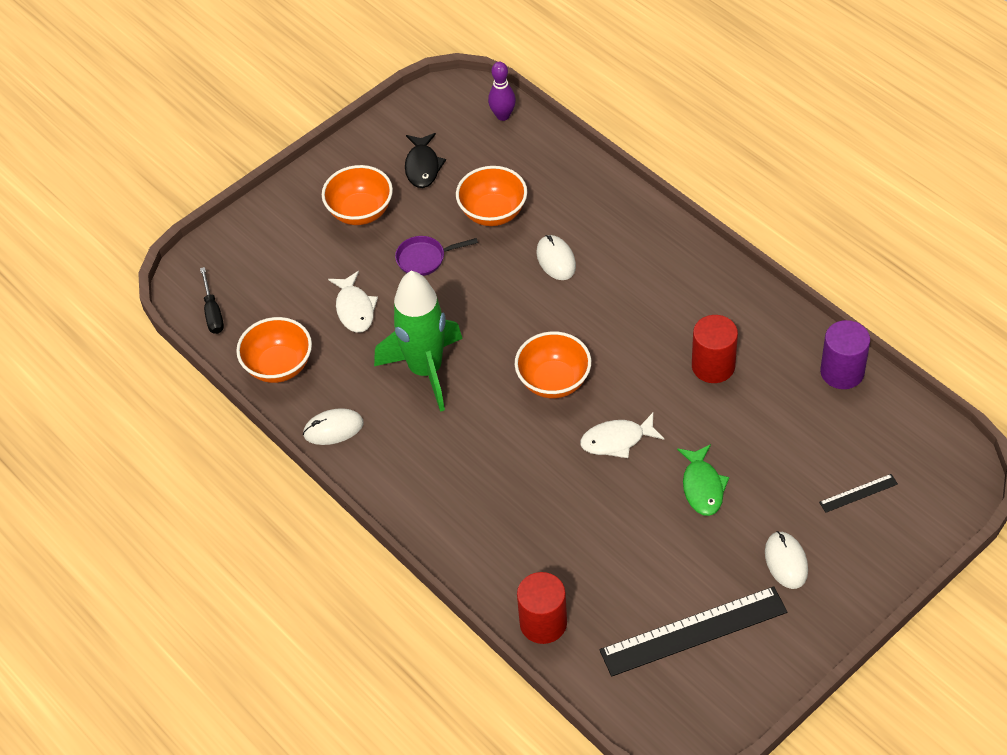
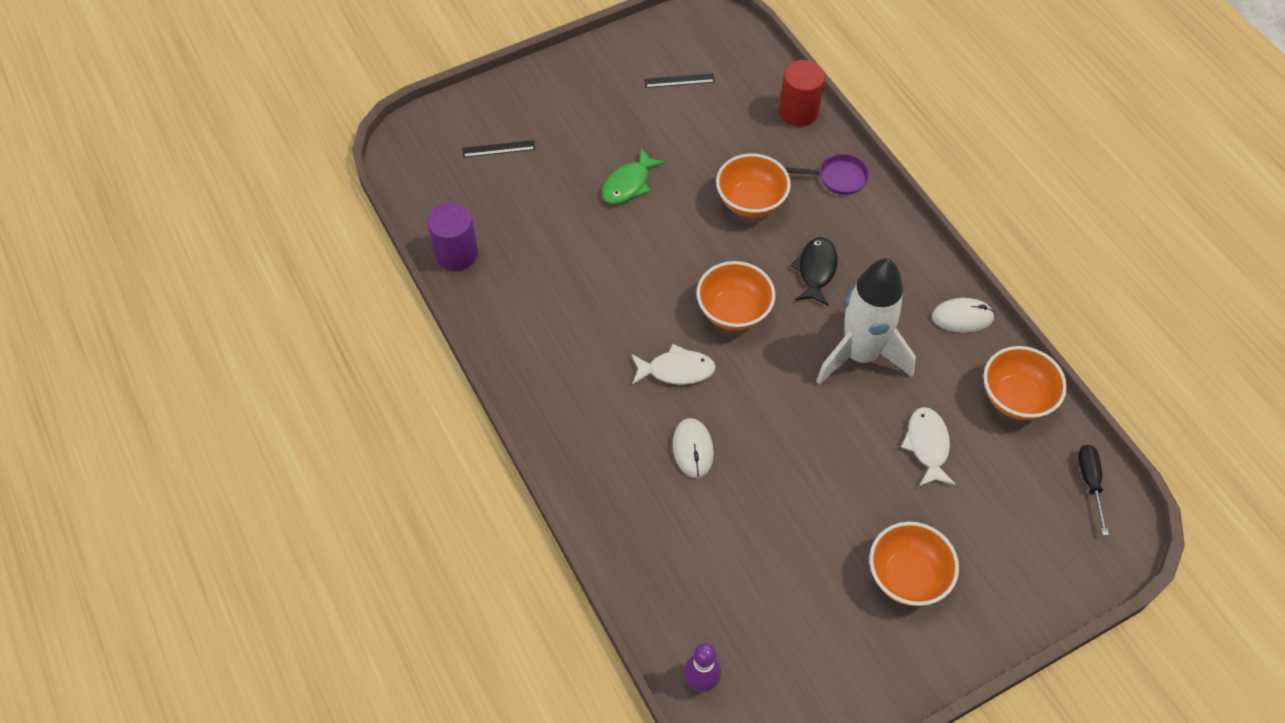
camera: 170 degrees left, 5 degrees up
(422, 166) = (820, 625): black fish -> black fish (816, 270)
(424, 259) = (839, 489): purple pan -> purple pan (838, 178)
(426, 370) = (860, 355): green rocket -> white rocket
(493, 213) = (748, 531): orange bowl -> orange bowl (750, 202)
(617, 440) = (690, 241): white fish -> white fish (676, 370)
(693, 631) = (679, 80): black ruler -> black ruler, size x0.45
(702, 486) = (629, 184): green fish -> green fish turned 150 degrees counterclockwise
(713, 366) = (574, 289): red cylinder -> none
(786, 561) = (584, 112): white mouse -> none

